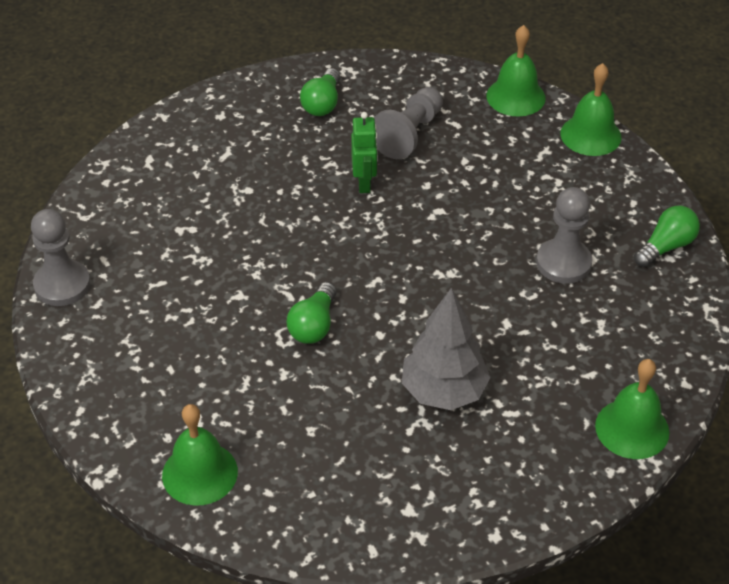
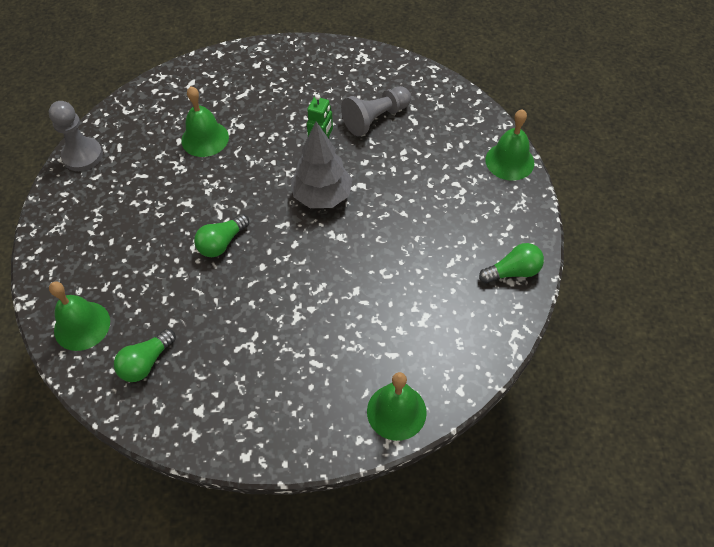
camera: 25 degrees right, 10 degrees up
(322, 103) = (330, 76): green light bulb -> green light bulb (146, 362)
(443, 391) = (278, 328): grey tree -> grey tree (322, 196)
(515, 96) = (471, 113): green bell -> green bell (205, 138)
(563, 263) = (426, 257): grey pawn -> none

